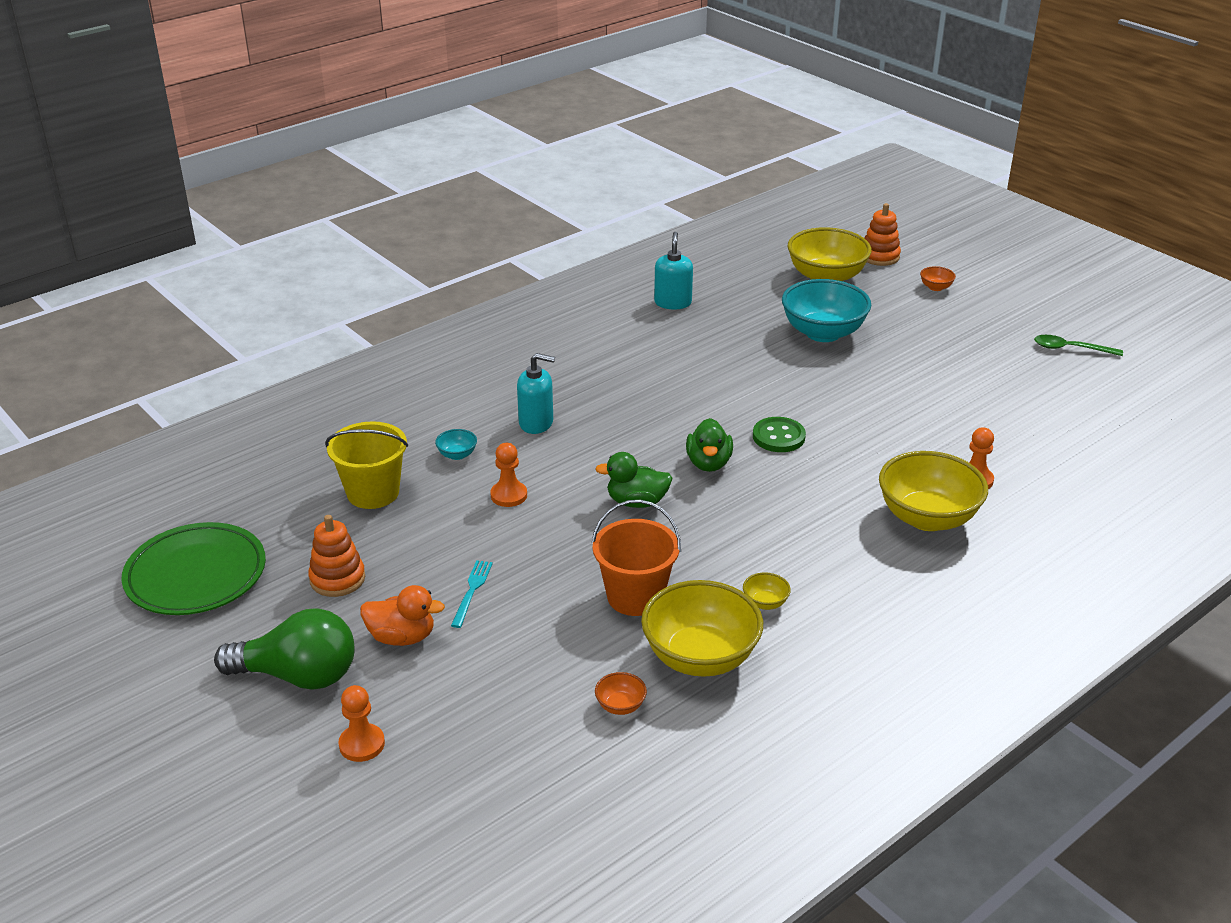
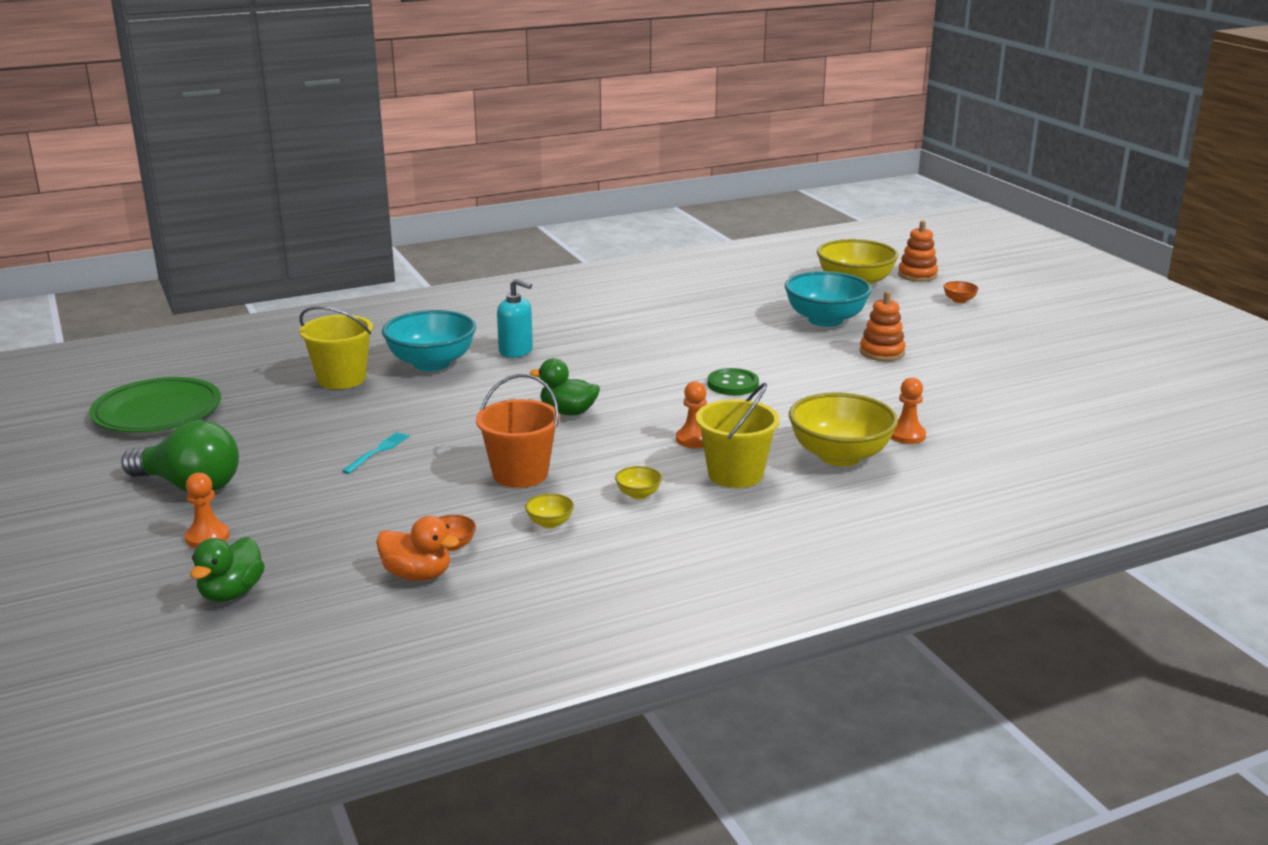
camera: 15 degrees right, 10 degrees down
(337, 579) = (270, 429): orange stacking toy -> orange stacking toy (882, 352)
(402, 637) = (295, 473): orange duck -> orange duck (417, 575)
(457, 455) = (431, 363): turquoise bowl -> turquoise bowl, size x2.41
(509, 495) = (456, 394): orange pawn -> orange pawn (694, 439)
(673, 303) = (697, 287): turquoise soap dispenser -> none
(700, 657) = (550, 523): yellow bowl -> yellow bowl, size x0.42
(708, 463) = (653, 394): green duck -> green duck (231, 593)
(843, 559) = (735, 474): none -> yellow bucket
(1070, 349) = (1070, 355): green spoon -> none

